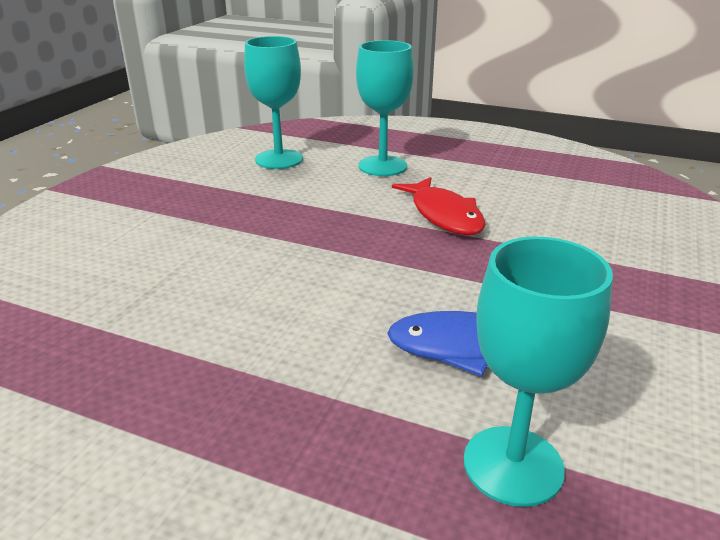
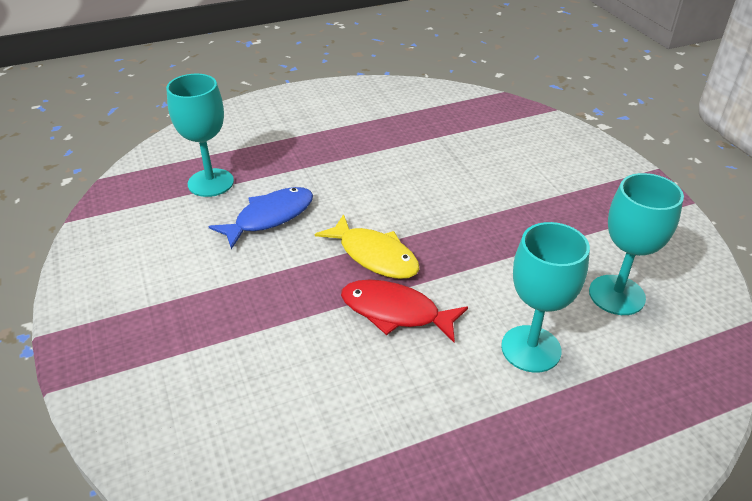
camera: 135 degrees right, 10 degrees up
(403, 253) = (374, 256): none -> yellow fish

